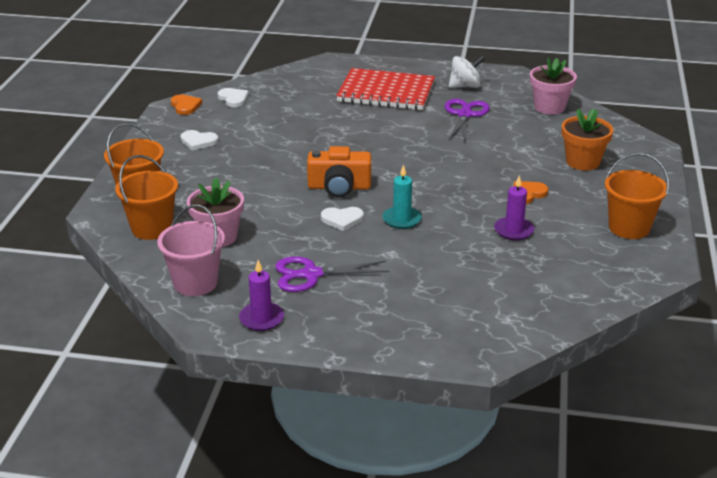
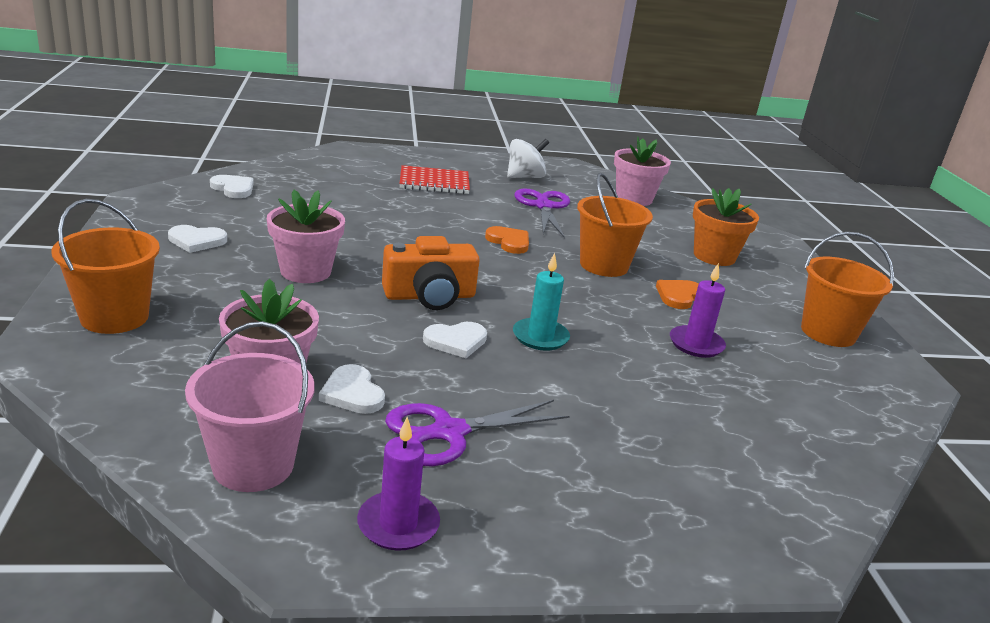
camera: 20 degrees left, 5 degrees down
(152, 228) = (148, 372): orange bucket -> orange bucket (604, 265)
(185, 106) = (165, 197): orange heart -> orange heart (509, 242)
(262, 166) = (305, 271): none -> pink flower pot
(263, 248) = (352, 393): none -> white heart
(386, 92) = (434, 182): red notebook -> red notebook, size x0.62

